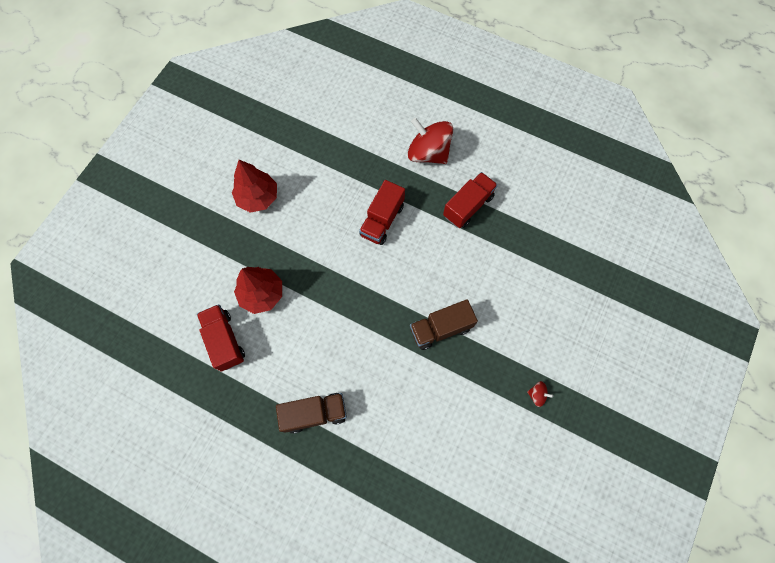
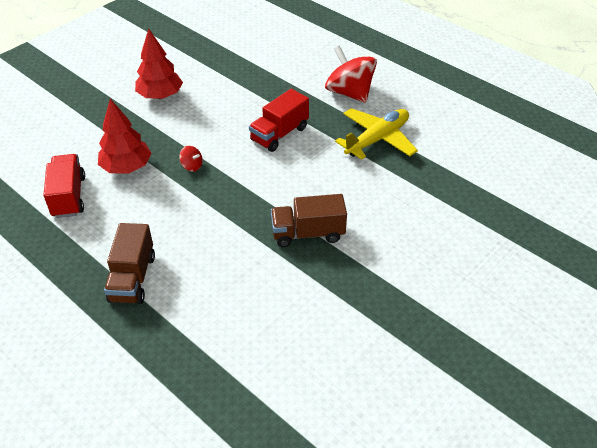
camera: 15 degrees right, 25 degrees down
(315, 413) = (132, 278): brown truck -> brown truck turned 90 degrees clockwise
(468, 206) = (377, 139): red truck -> yellow plane
(537, 395) = (402, 318): red spinning top -> red spinning top (192, 166)

